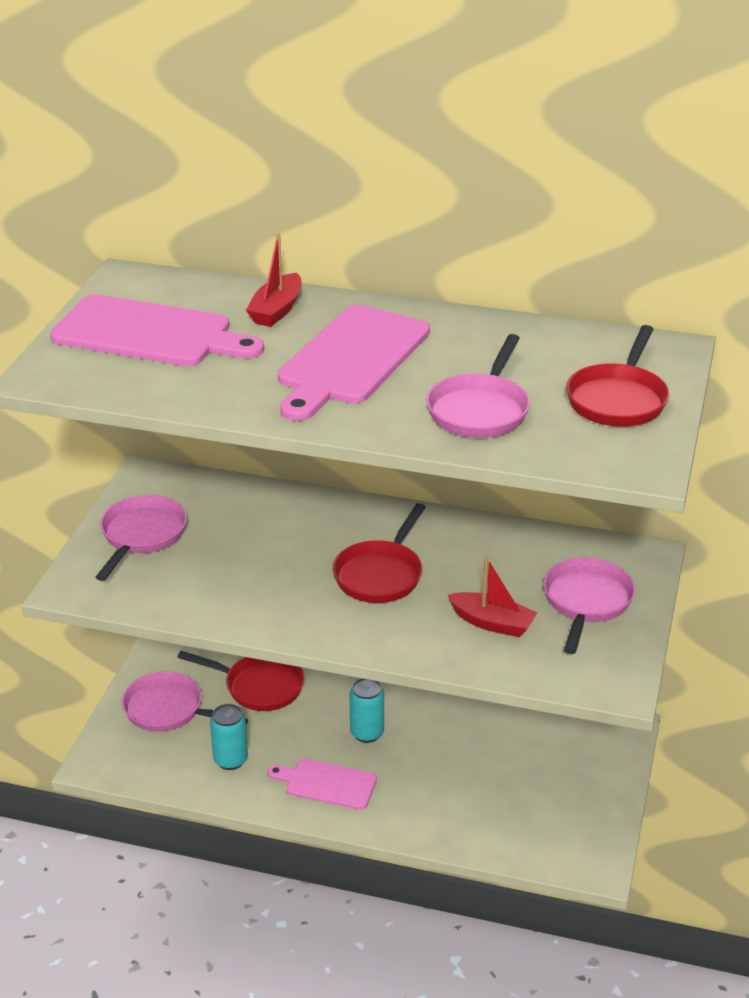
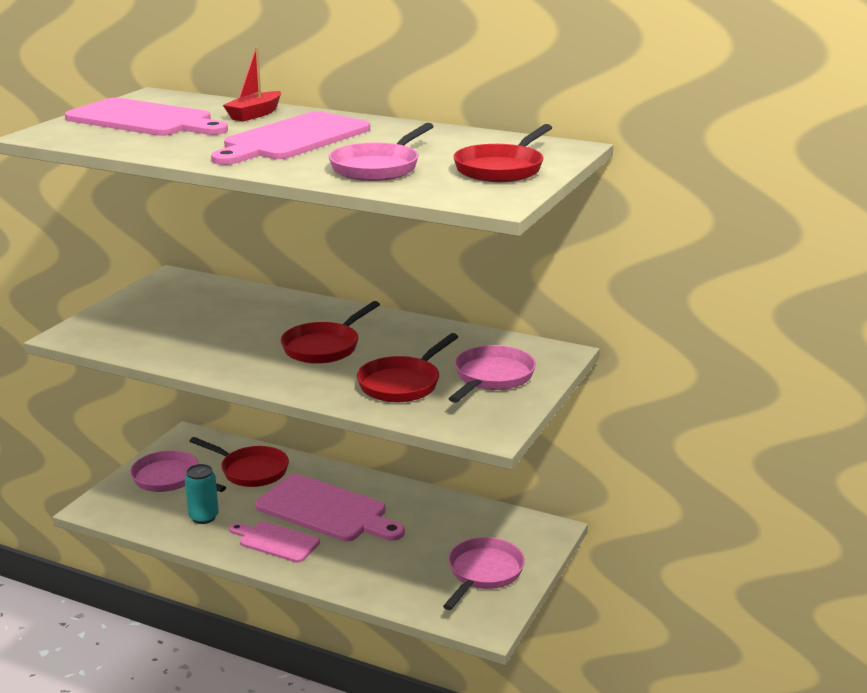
camera: 10 degrees right, 10 degrees down
(141, 536) = (144, 310): pink pan -> pink pan (483, 573)
(367, 733) = (326, 510): turquoise can -> pink cutting board
(492, 623) = (402, 384): red boat -> red pan

